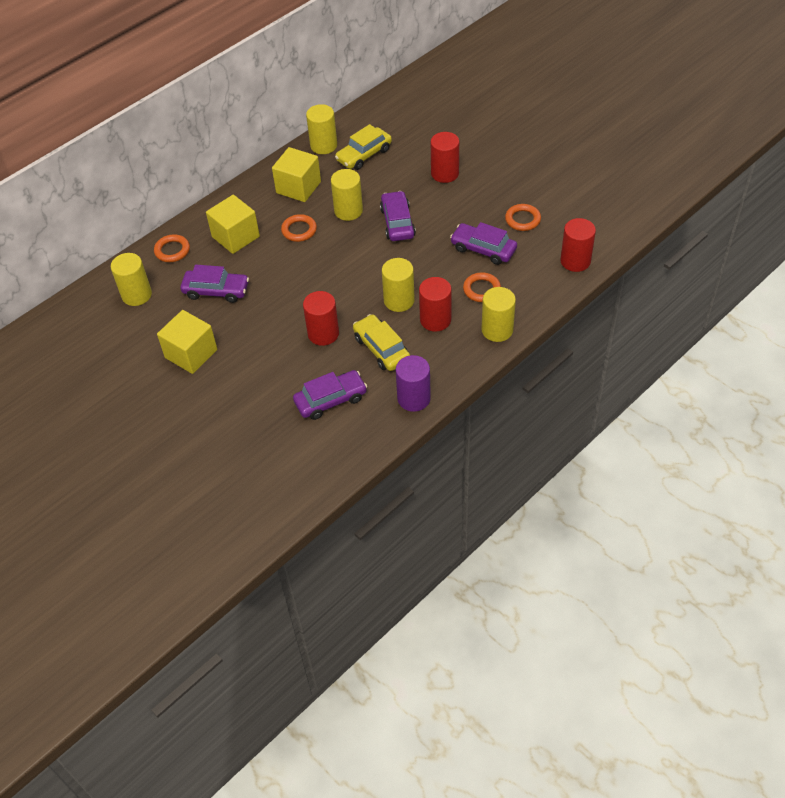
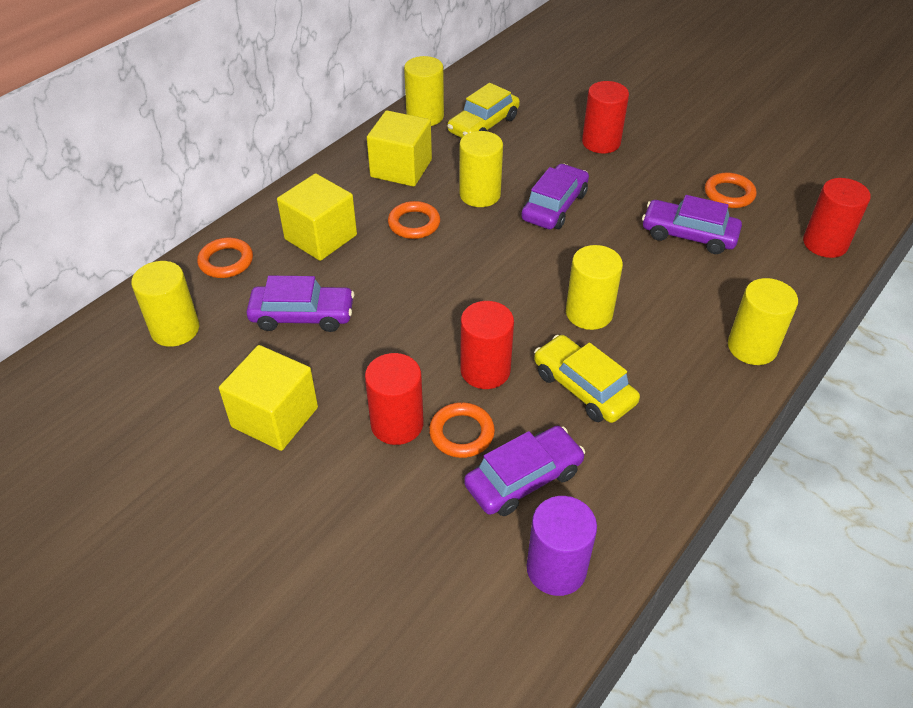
camera: 10 degrees left, 5 degrees down
(397, 222) = (554, 206): purple car -> purple car turned 45 degrees clockwise
(414, 398) = (660, 466): purple cylinder -> purple cylinder (556, 569)
(435, 320) = (653, 338): red cylinder -> red cylinder (397, 424)
(481, 289) = (707, 290): orange ring -> orange ring (461, 433)

